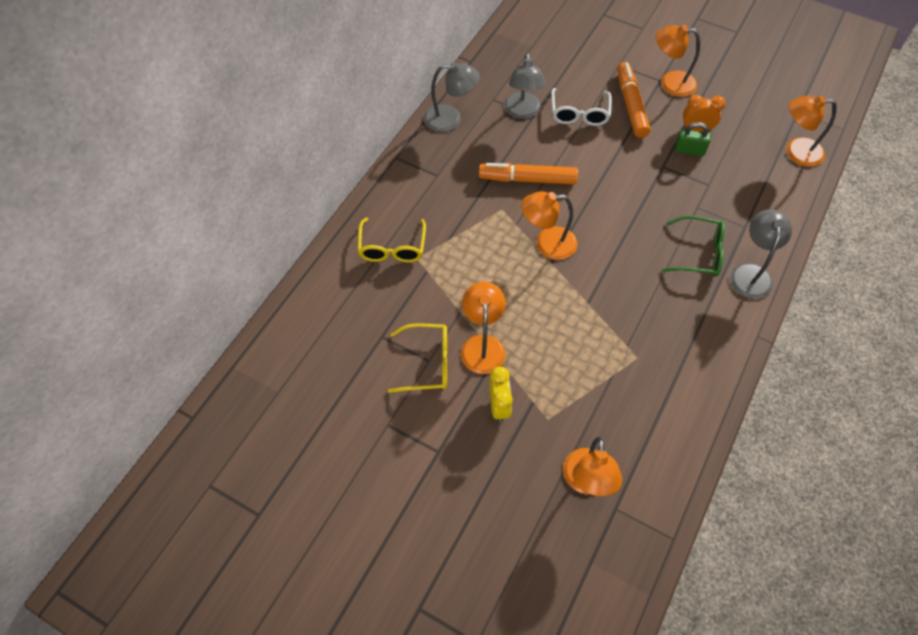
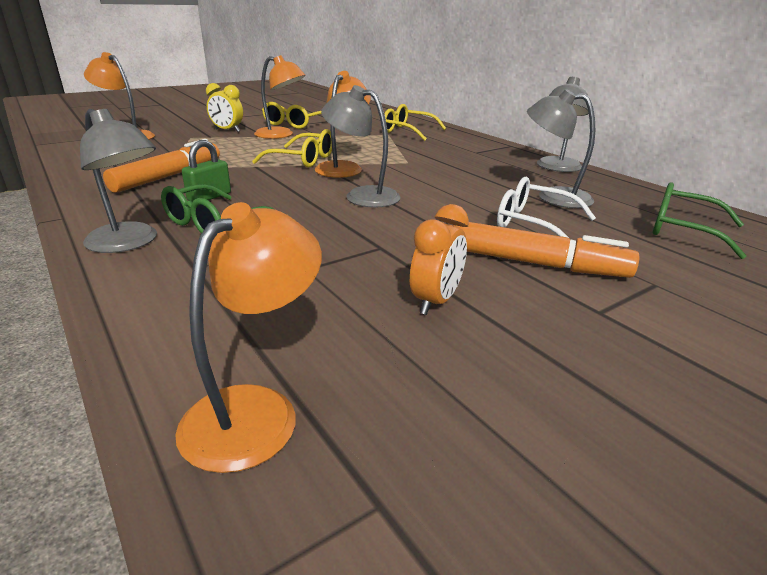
camera: 115 degrees right, 30 degrees down
(527, 179) = (437, 177): orange marker -> orange marker (169, 176)
(539, 55) = (683, 230): none -> green glasses
(547, 281) = (302, 159): none -> yellow glasses
(597, 205) = (362, 195): none -> grey lamp
(670, 83) = (588, 320): orange lamp -> none
(689, 150) = (392, 277): green padlock -> green padlock (209, 197)

